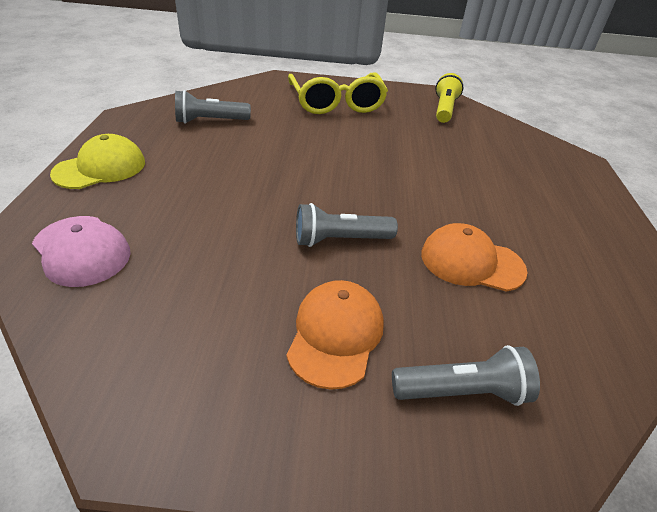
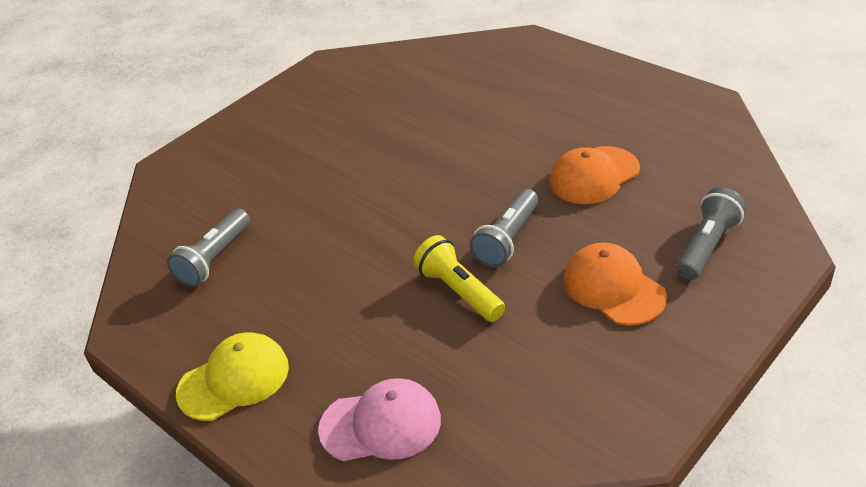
camera: 45 degrees left, 0 degrees up
(100, 168) = (234, 380): yellow cap -> yellow cap turned 60 degrees clockwise
(336, 103) = (275, 144): yellow glasses -> none
(444, 109) = (364, 73): yellow flashlight -> yellow flashlight (459, 291)

